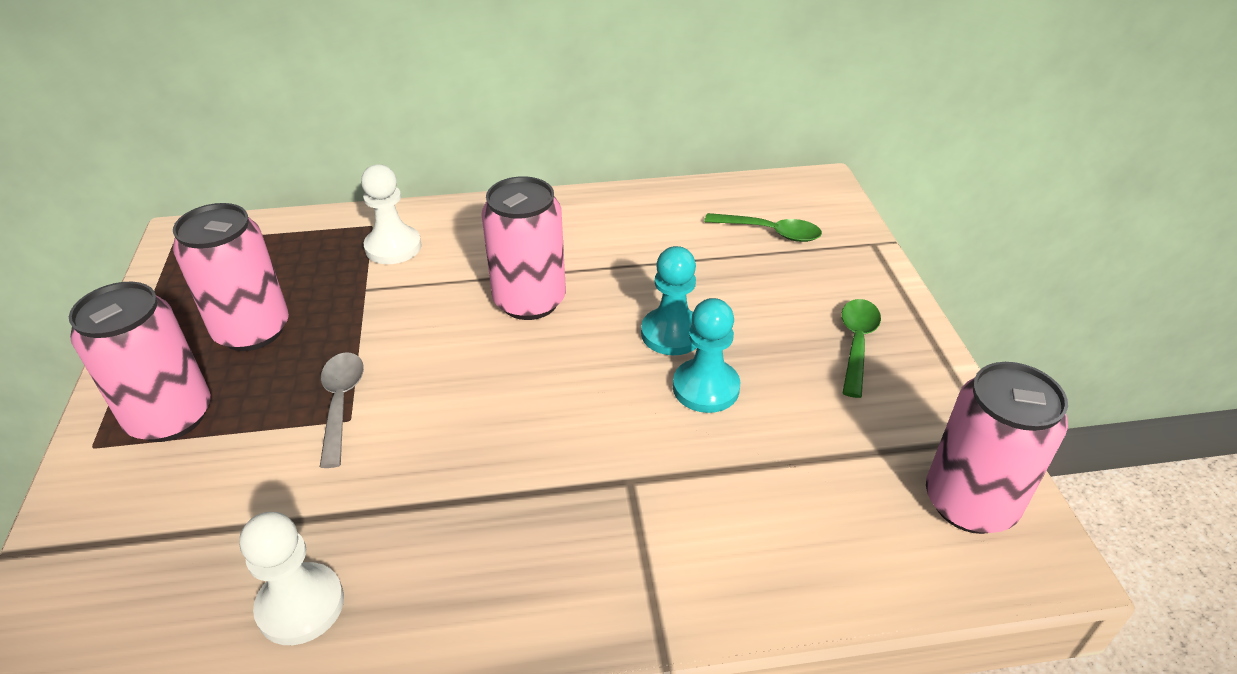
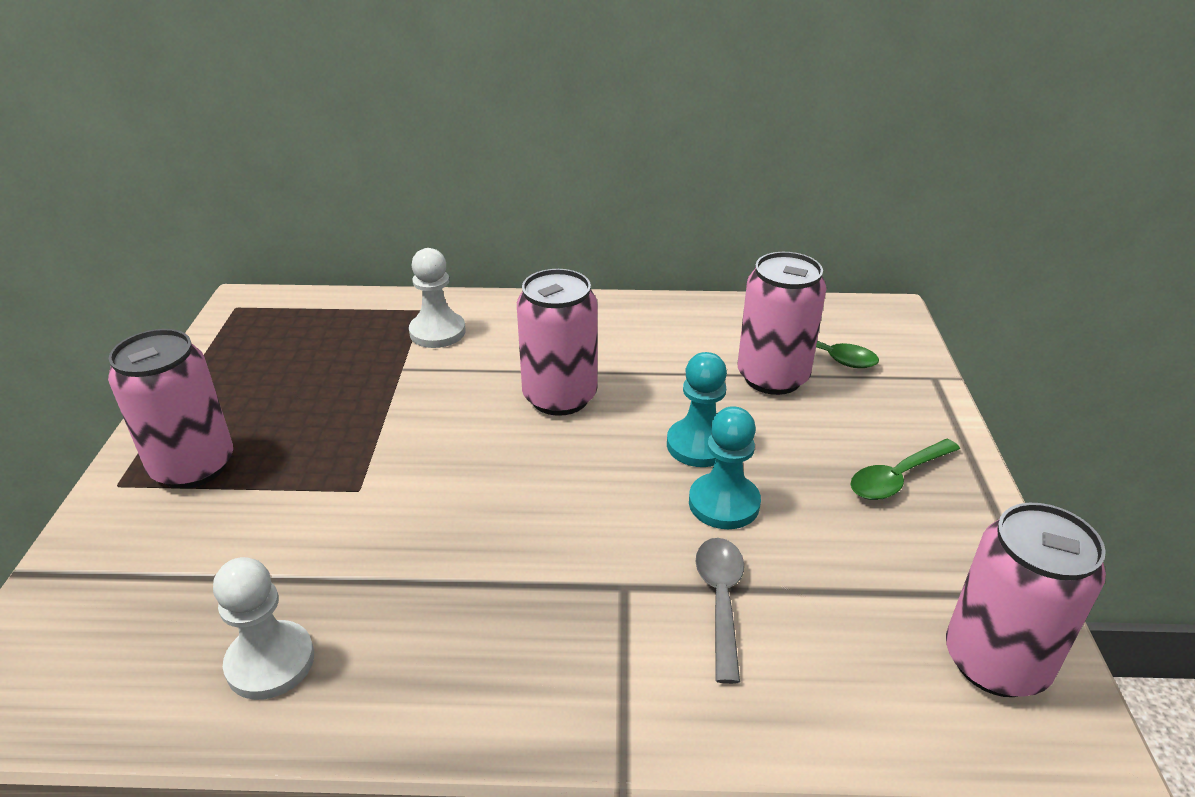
camera: 10 degrees right, 5 degrees down
(252, 330) = (287, 395): pink can -> pink can (772, 377)
(341, 403) = (354, 474): grey spoon -> grey spoon (720, 601)
(856, 343) = (897, 478): green spoon -> green spoon turned 150 degrees counterclockwise

